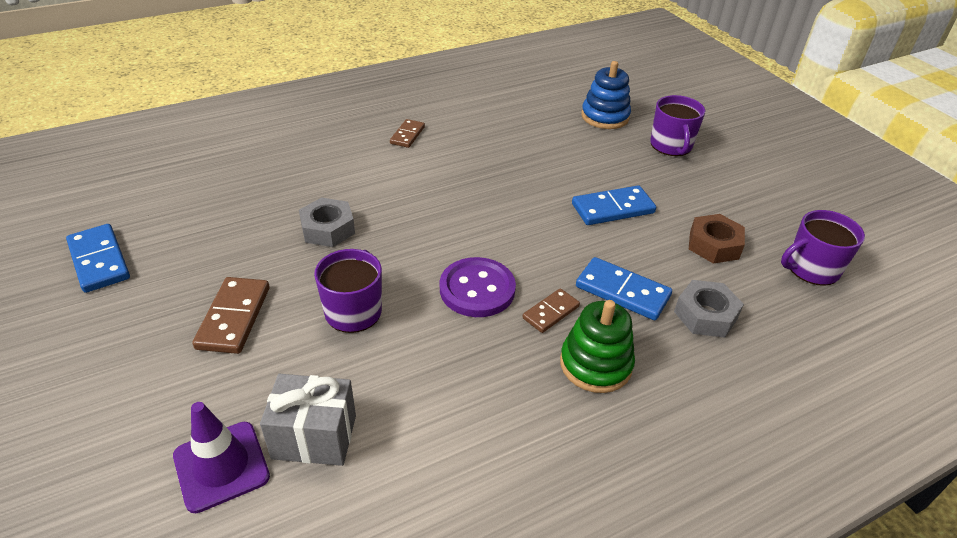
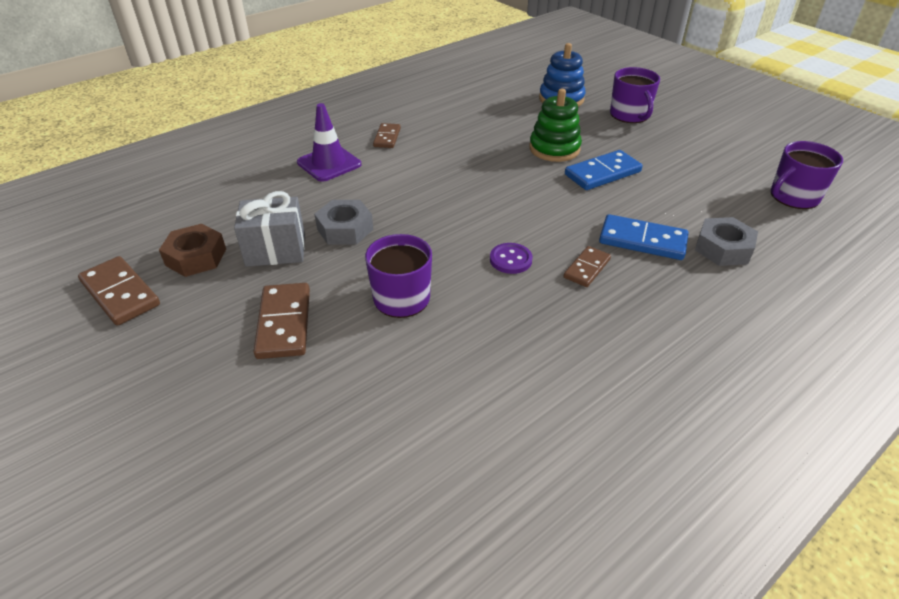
camera: 10 degrees left, 0 degrees up
(99, 260) = (120, 293): blue domino -> brown domino
(221, 466) = (329, 462): purple traffic cone -> purple traffic cone (329, 163)
(314, 437) = (411, 417): grey gift -> grey gift (276, 250)
(477, 289) = (510, 260): purple button -> purple button, size x0.58
(595, 364) = (647, 306): green stacking toy -> green stacking toy (554, 149)
(714, 245) = (703, 190): brown nut -> brown nut (196, 257)

